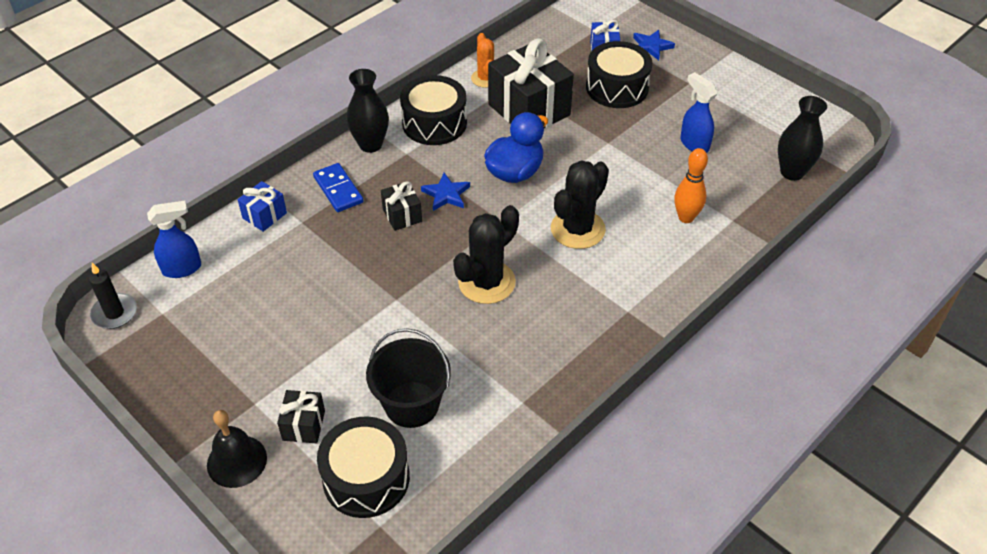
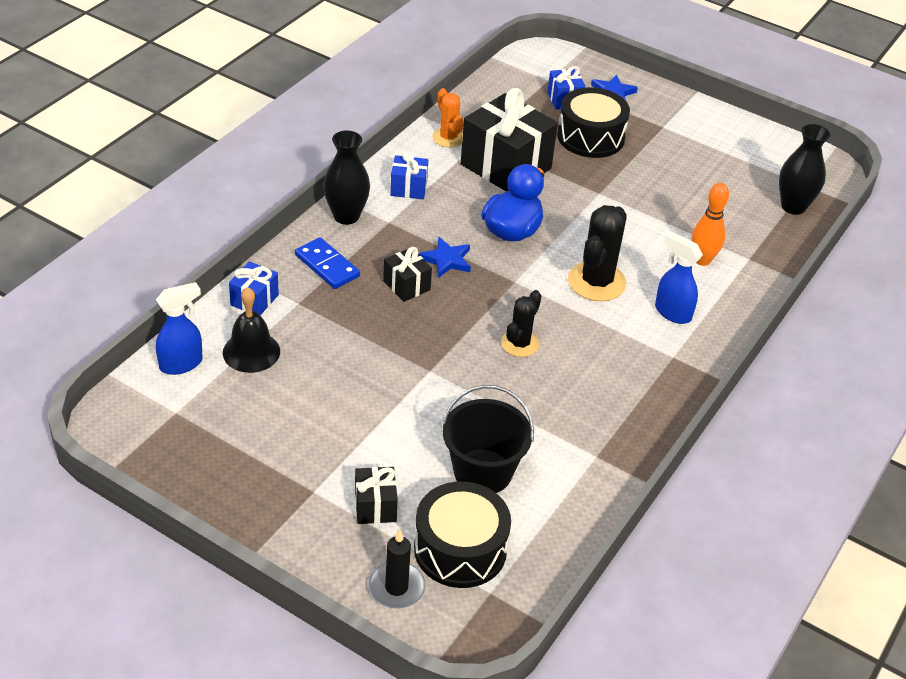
camera: 15 degrees left, 5 degrees down
(114, 313) = (121, 418): black candle -> black candle (396, 587)
(237, 461) = (315, 550): black bell -> black bell (251, 352)
(434, 123) = (408, 188): black drum -> blue gift
(486, 282) = (520, 344): black cactus -> black cactus, size x0.62
(694, 144) = (687, 187): blue spray bottle -> blue spray bottle (672, 312)

